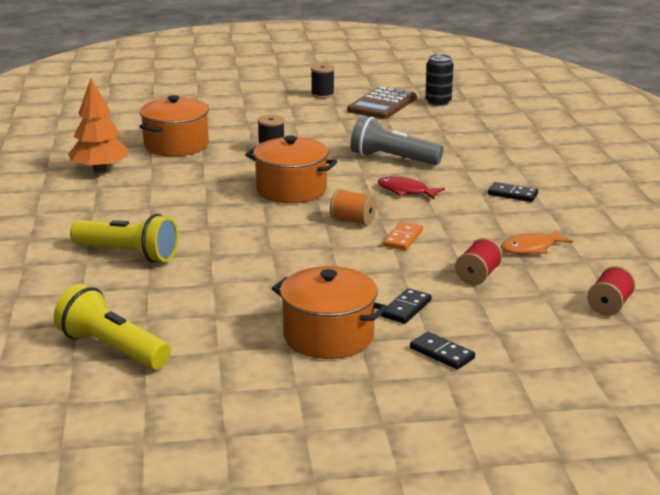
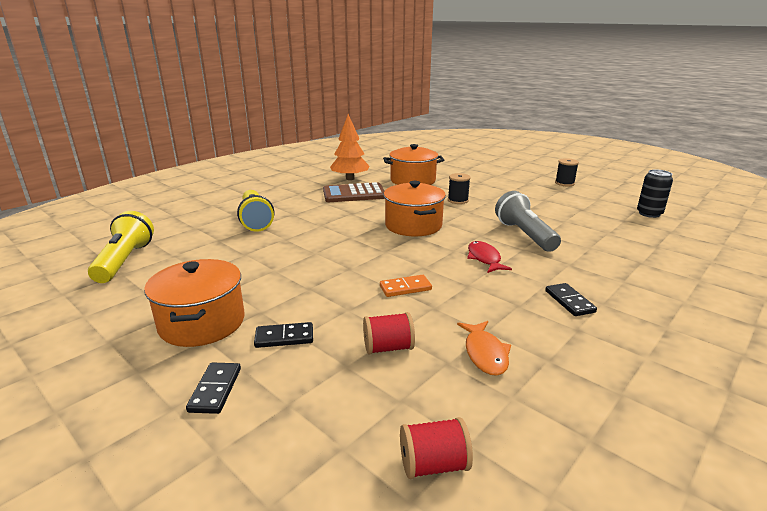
camera: 50 degrees right, 0 degrees up
(353, 221) = (403, 260): orange spool -> none
(382, 104) = (596, 201): brown calculator -> brown calculator (354, 194)
(531, 248) = (485, 354): orange fish -> orange fish turned 120 degrees counterclockwise

